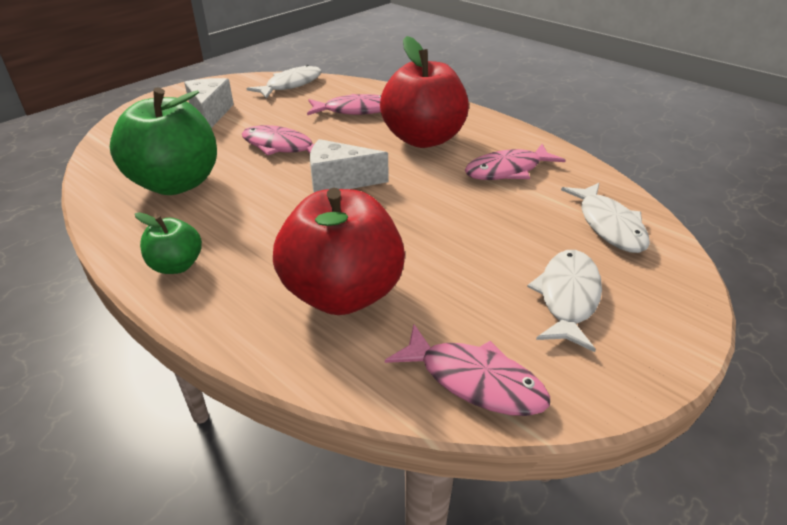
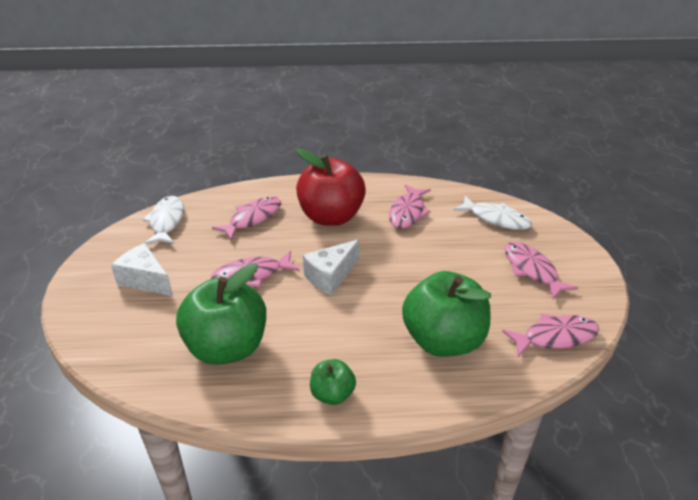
camera: 45 degrees left, 0 degrees up
(343, 293) = (443, 340): red apple -> green apple
(567, 297) = (532, 270): white fish -> pink fish

